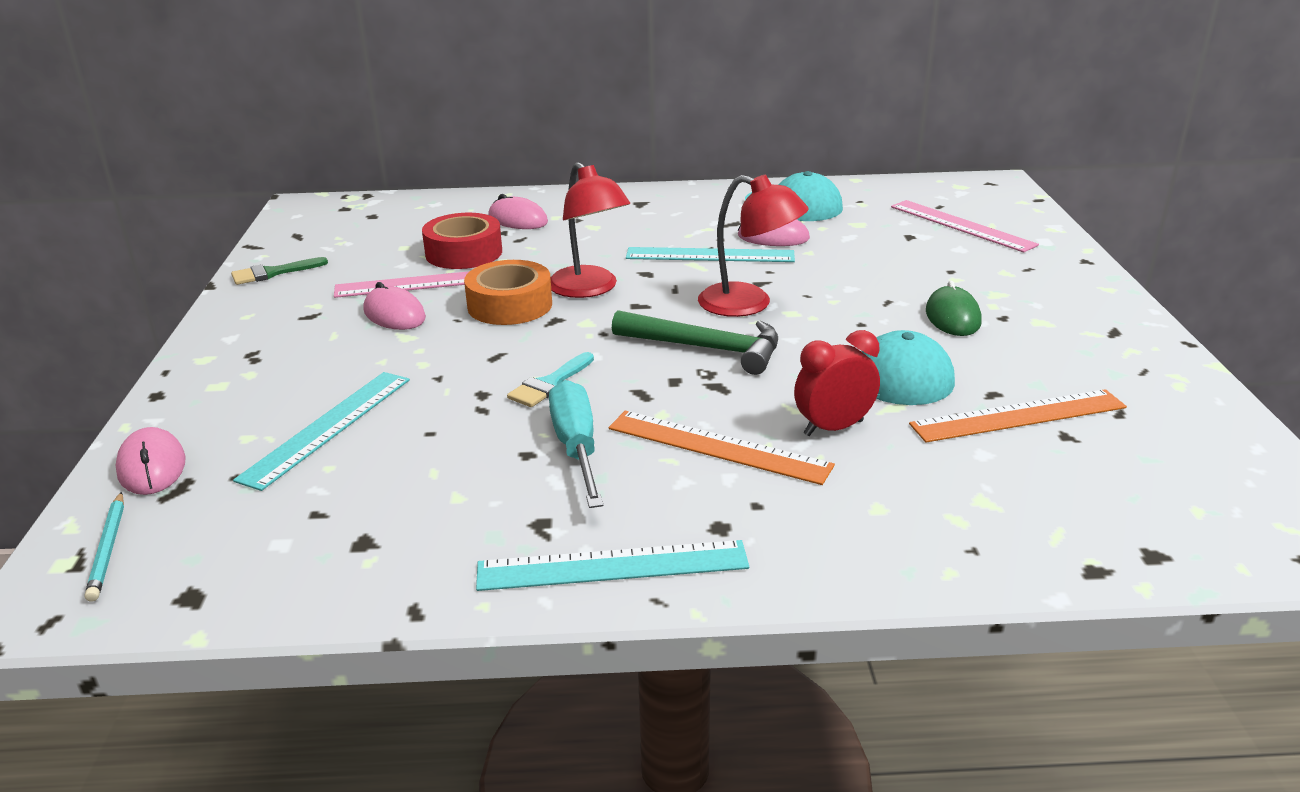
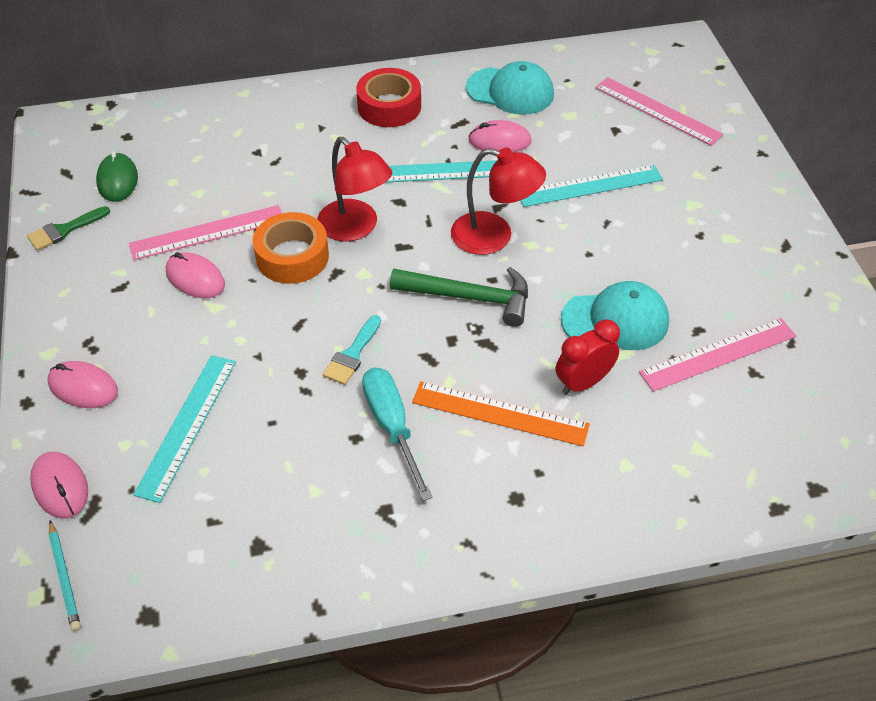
camera: 10 degrees left, 20 degrees up
(464, 253) = (230, 186): red tape -> red tape (389, 106)
(517, 220) = (266, 132): pink mouse -> pink mouse (83, 387)
(612, 566) = (447, 546): turquoise ruler -> turquoise ruler (589, 186)
(952, 317) = (660, 238): green mouse -> green mouse (117, 180)
(1018, 416) = (718, 354): orange ruler -> pink ruler

